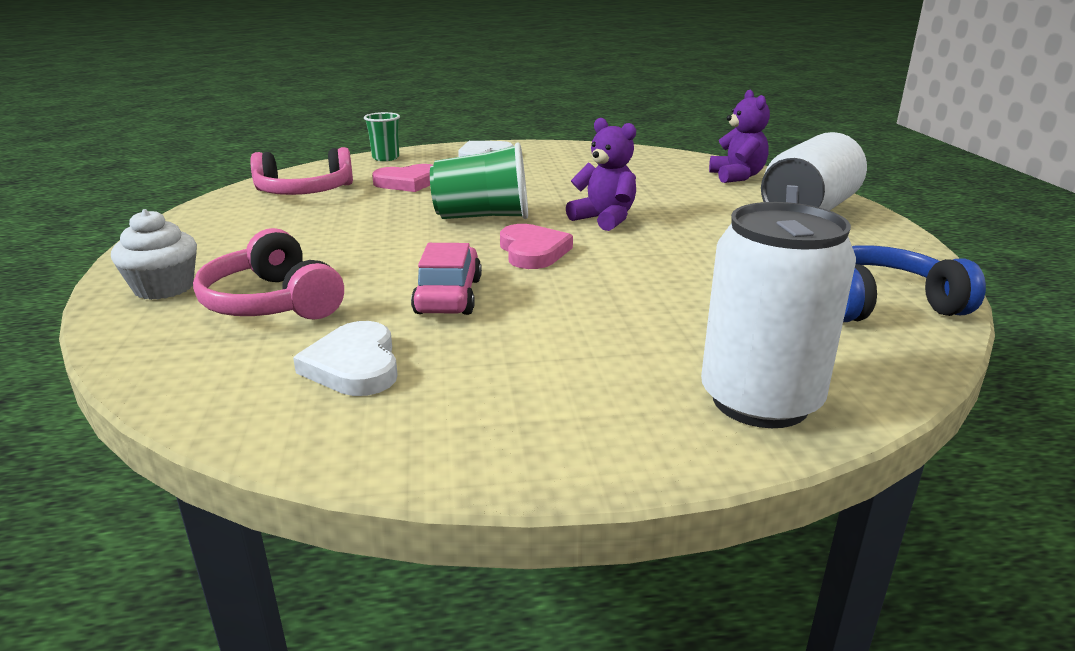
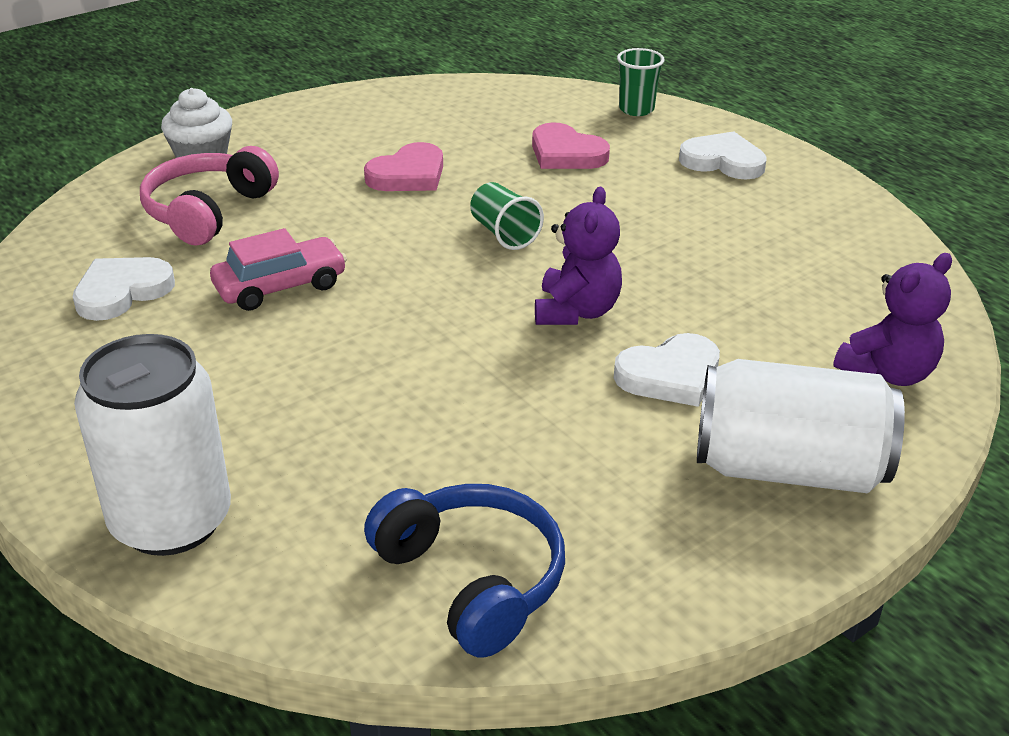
camera: 60 degrees right, 10 degrees up
(305, 192) = (474, 115): pink headphones -> none
(483, 217) = (504, 234): green cup -> green cup, size x0.60
(533, 251) = (429, 295): pink heart -> pink heart (408, 175)
(698, 214) = (670, 375): none -> white heart

